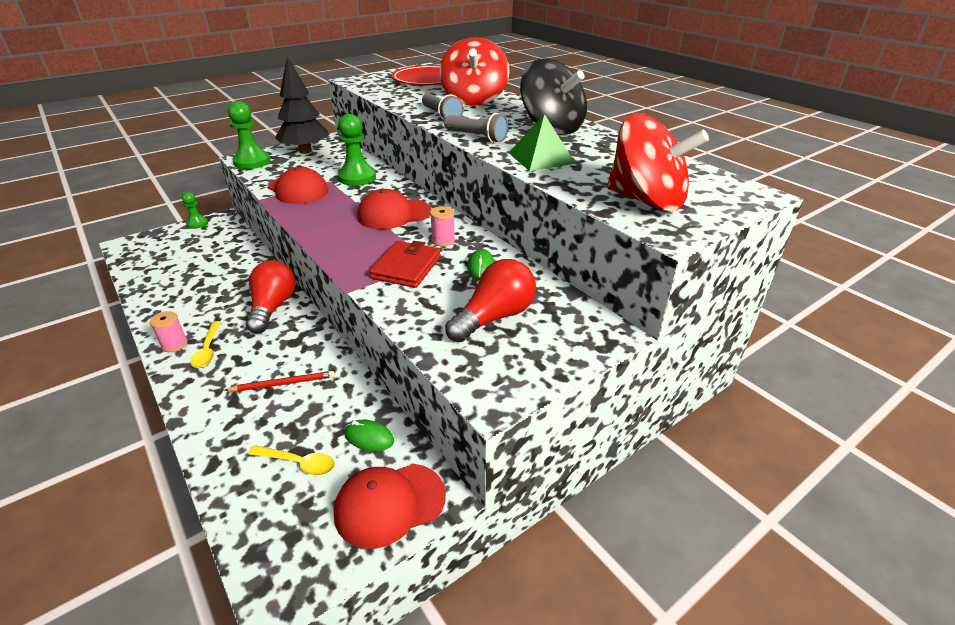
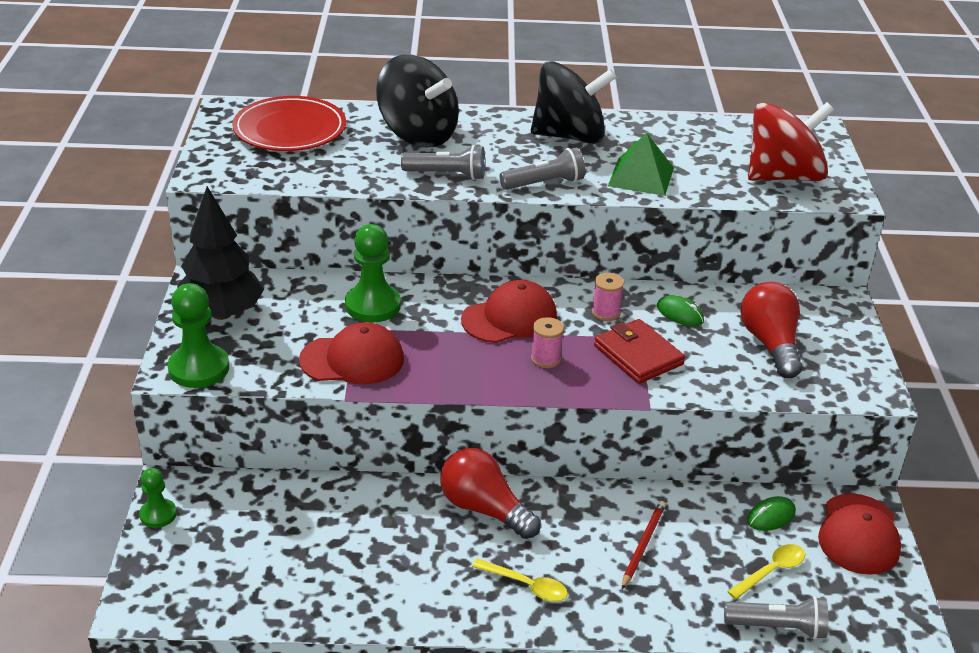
camera: 55 degrees left, 0 degrees up
(174, 344) = (486, 611): pink spool -> pink spool (546, 359)
(229, 493) = (778, 627): none -> grey flashlight
(394, 214) = (509, 318): red cap -> red cap turned 135 degrees counterclockwise
(474, 99) = (417, 135): red spinning top -> black spinning top

